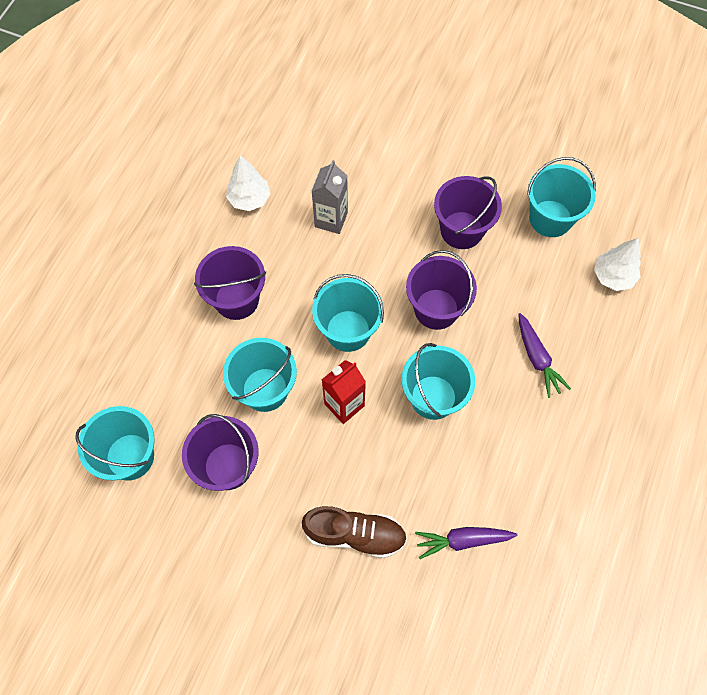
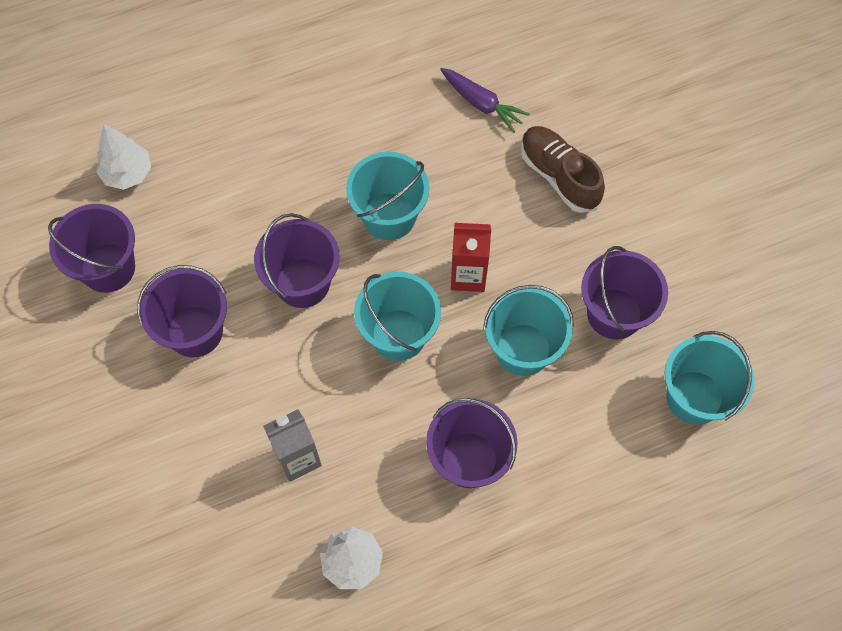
camera: 135 degrees left, 0 degrees up
(537, 359) = (272, 170): purple carrot -> none
(550, 218) = (108, 268): turquoise bucket -> purple bucket

